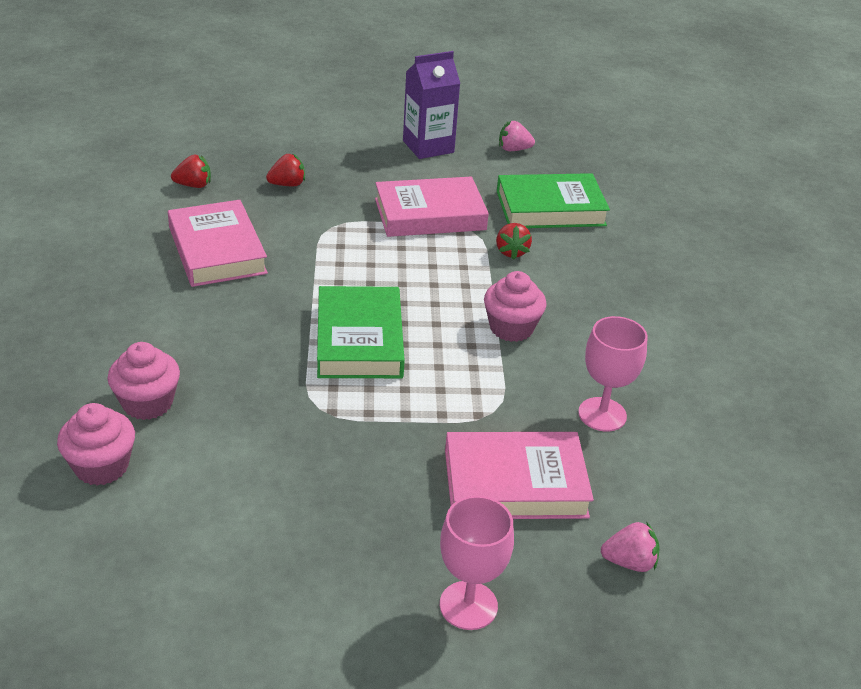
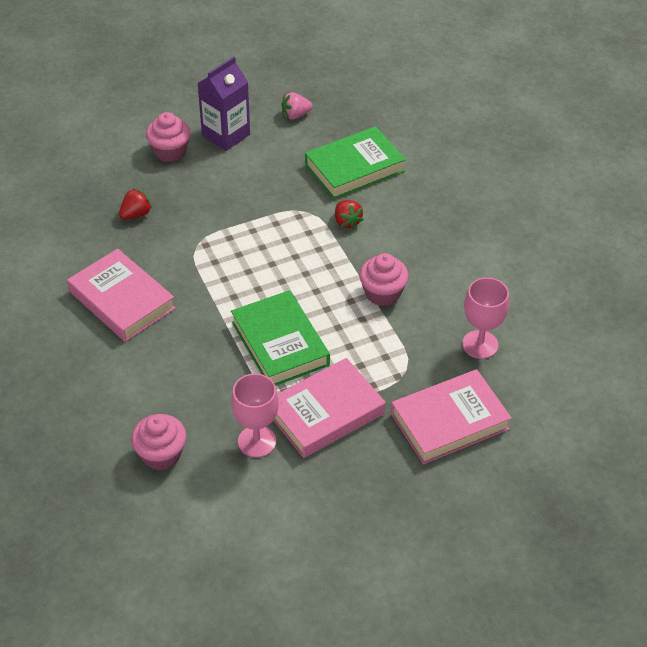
camera: 20 degrees left, 10 degrees up
(101, 466) = (163, 516): pink cupcake -> pink cupcake (170, 151)
(194, 185) = (60, 242): red strawberry -> none
(430, 214) = (266, 206): pink book -> pink book (325, 412)
(468, 605) = (465, 521): pink goblet -> pink goblet (257, 441)
(629, 562) = (548, 451): pink strawberry -> none

